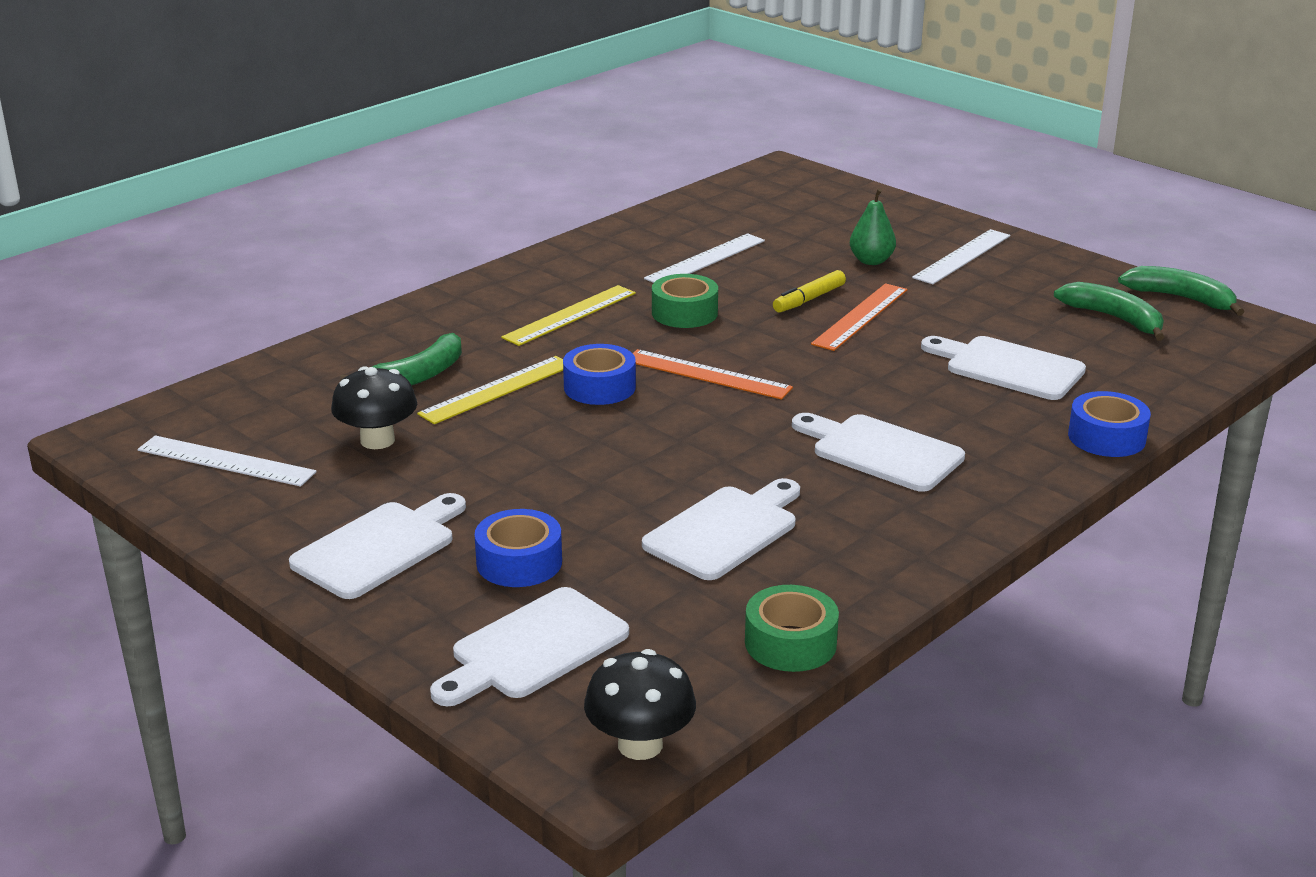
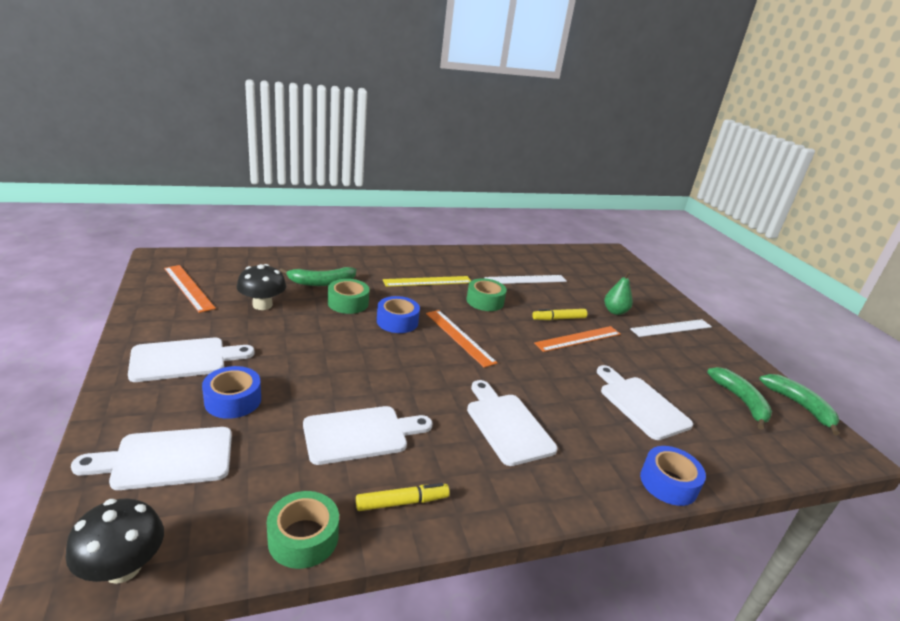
camera: 25 degrees right, 0 degrees up
(226, 461) = (188, 288): white ruler -> orange ruler
(497, 389) = (348, 303): yellow ruler -> green tape
(853, 571) = (402, 502): none -> yellow marker

